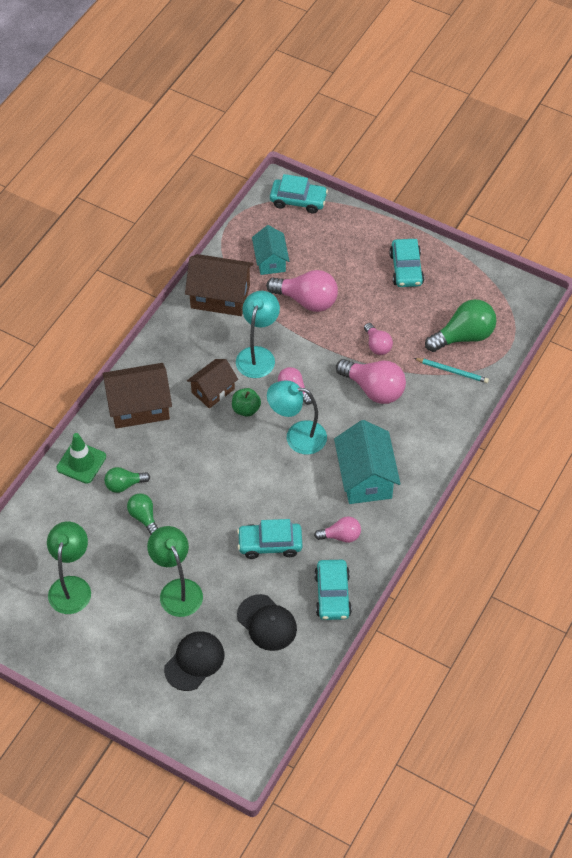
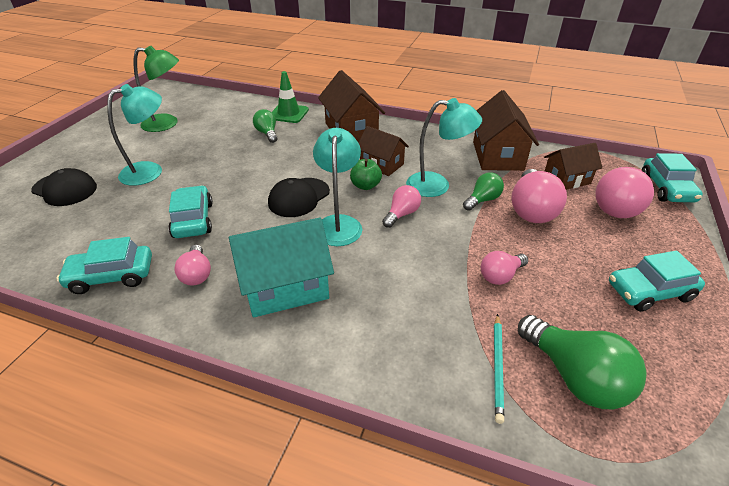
camera: 80 degrees right, 15 degrees down
(144, 517) = (233, 146): green light bulb -> green light bulb (482, 200)
(177, 590) = (150, 171): green lamp -> turquoise lamp
(267, 623) = (91, 229): black cap -> black cap (299, 197)
(270, 261) = (566, 180): turquoise house -> brown house
(374, 389) = (428, 280): pink light bulb -> pink light bulb (615, 206)

